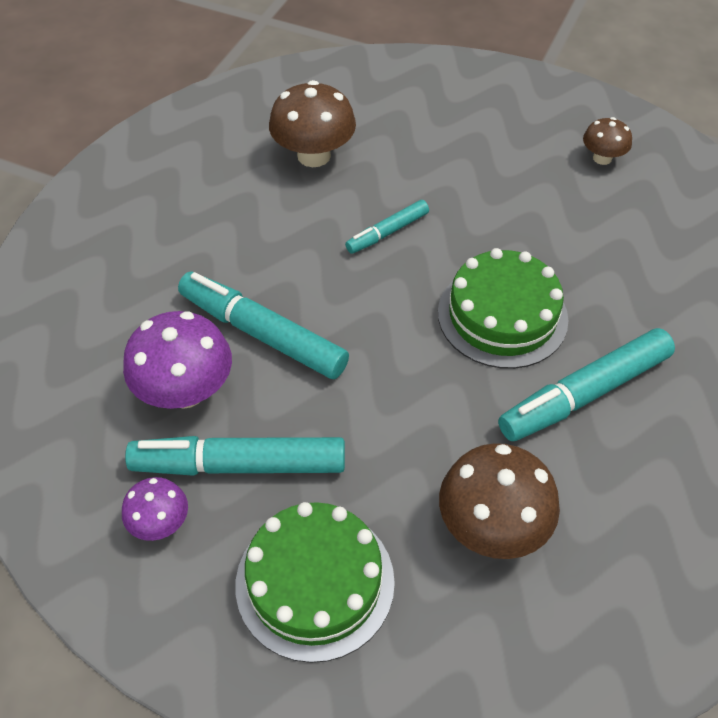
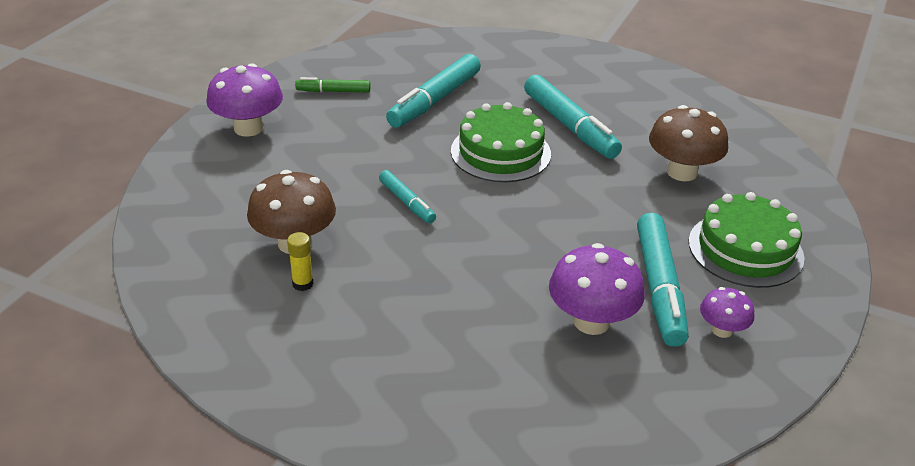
camera: 90 degrees left, 15 degrees down
(254, 167) = (302, 284): none -> yellow glue stick
(263, 334) = (525, 275): turquoise marker -> turquoise marker (435, 100)
(506, 102) = (248, 128): none -> purple mushroom
(602, 158) = (334, 91): brown mushroom -> green marker

